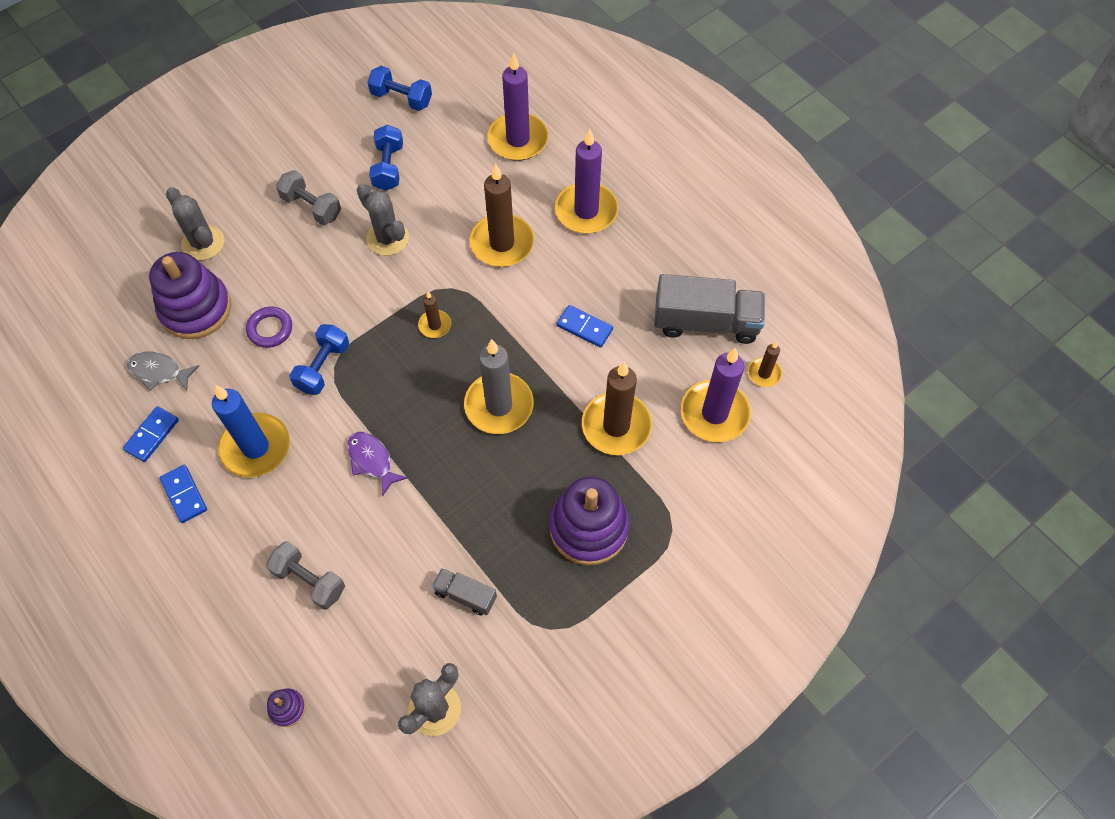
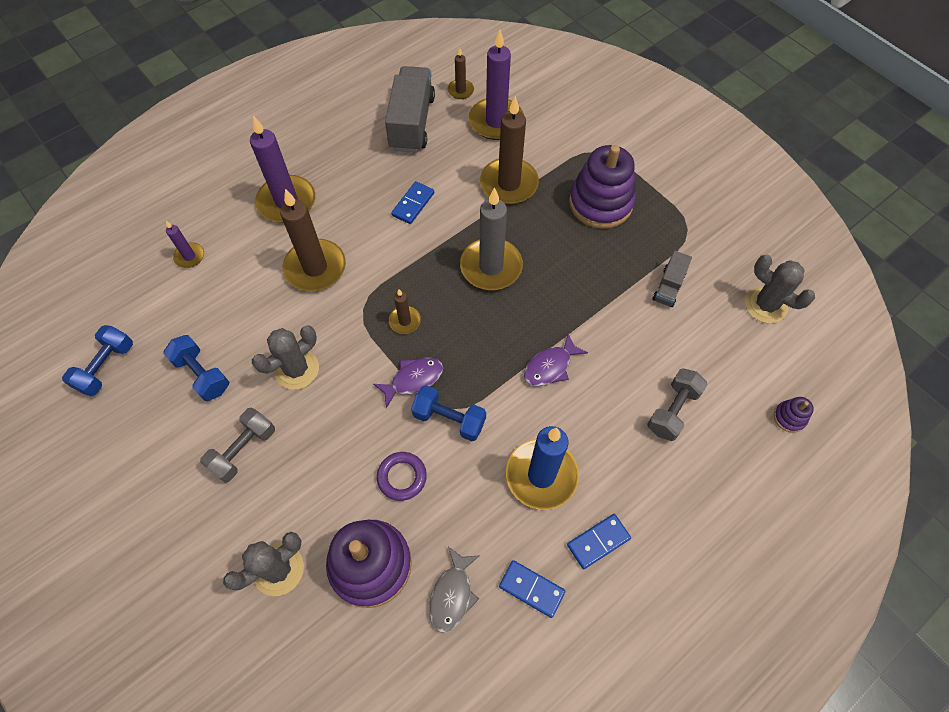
camera: 90 degrees left, 0 degrees up
(368, 335) = (413, 379): none -> purple fish
(388, 167) = (202, 374): blue dumbbell -> blue dumbbell turned 45 degrees clockwise
(518, 139) = (189, 256): purple candle -> purple candle, size x0.49

